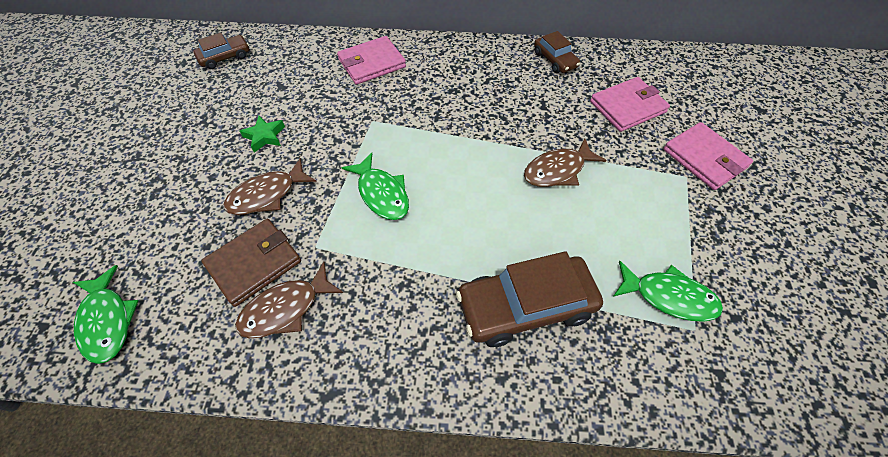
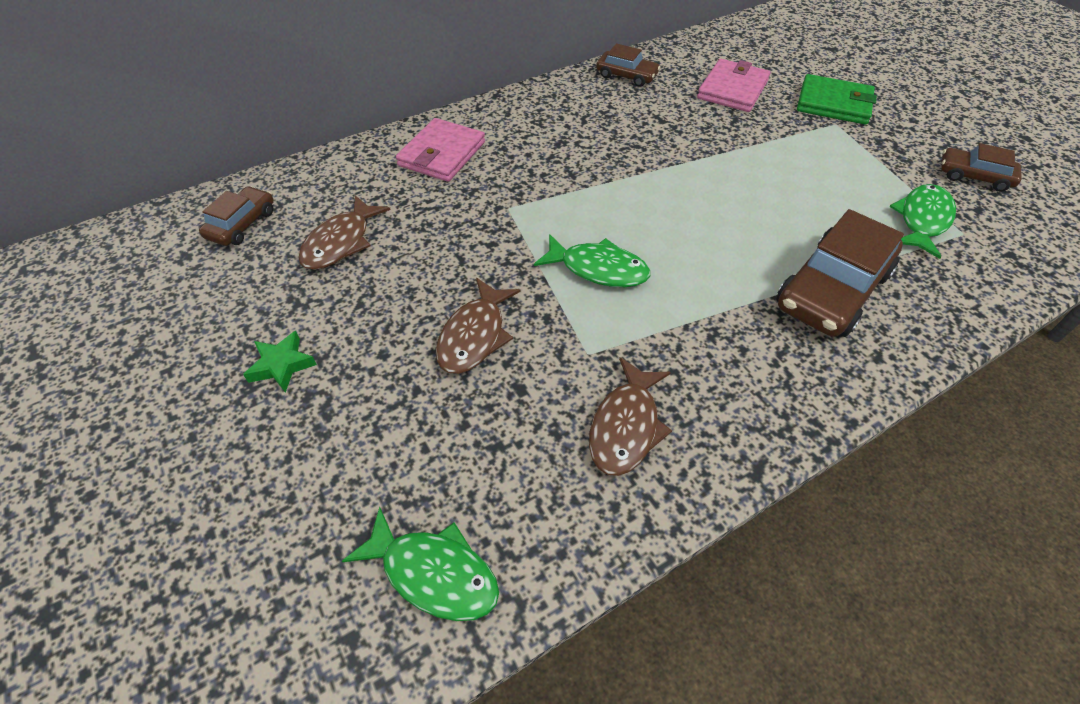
camera: 35 degrees left, 5 degrees down
(254, 263) = (541, 407): brown wallet -> none
(265, 136) = (400, 281): green star -> green star (282, 365)
(557, 170) = (734, 168): brown fish -> brown fish (341, 242)
(669, 296) = (922, 220): green fish -> green fish turned 45 degrees counterclockwise
(704, 158) = (833, 104): pink wallet -> green wallet
(767, 287) = (974, 176): none -> brown car

